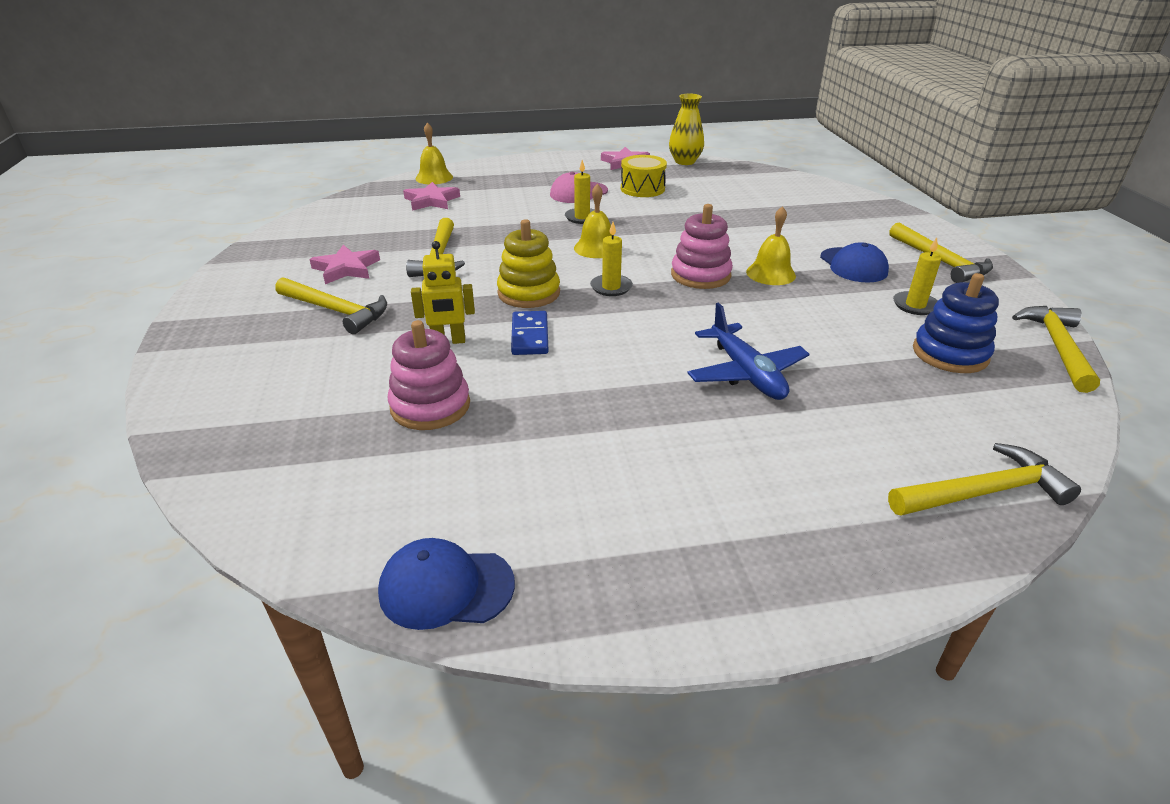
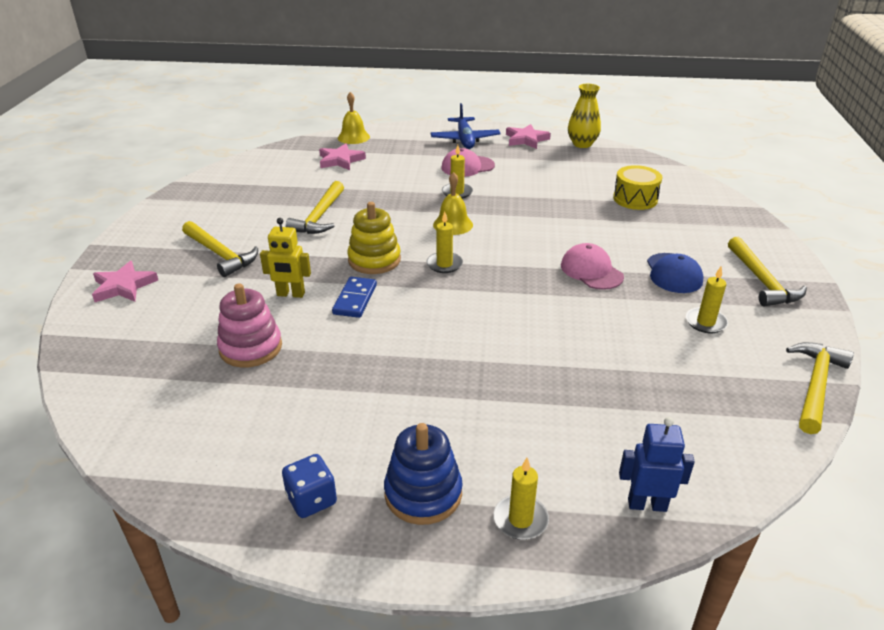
camera: 15 degrees right, 0 degrees up
(346, 268) = (245, 217): pink star -> pink star (124, 286)
(446, 587) = (194, 490): blue cap -> none
(606, 566) = (311, 500): none -> blue dice
(642, 189) = (526, 169): yellow drum -> yellow drum (635, 199)
(700, 275) = (527, 264): pink stacking toy -> none
(746, 373) = (511, 362): blue plane -> blue plane (465, 140)
(770, 273) = (591, 271): yellow bell -> pink cap
(864, 536) = (520, 519): none -> yellow candle
(950, 354) = (705, 375): blue stacking toy -> blue stacking toy (423, 493)
(983, 492) = (647, 504): yellow hammer -> blue robot

